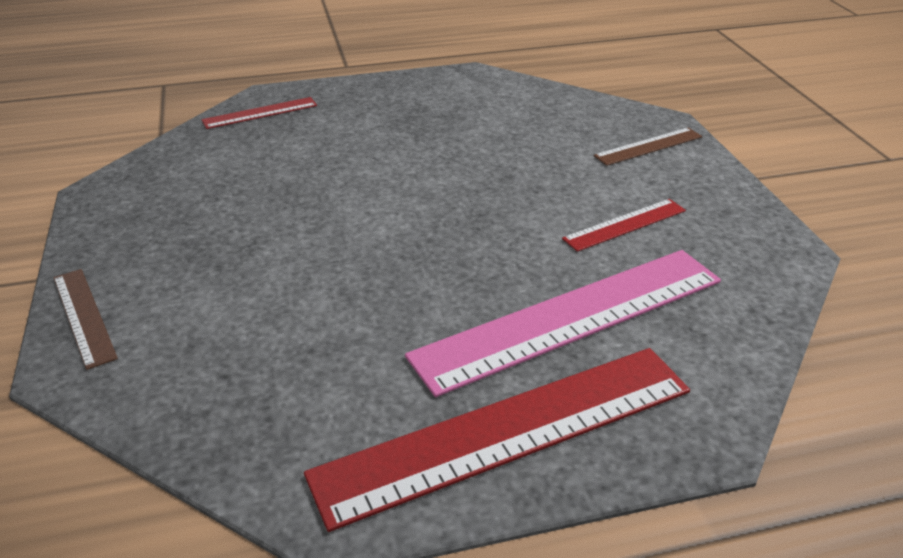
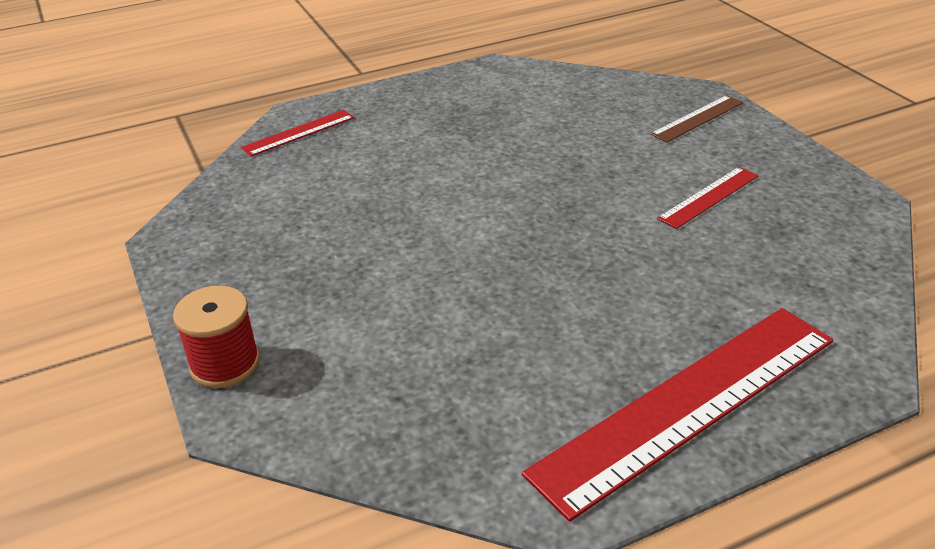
camera: 10 degrees left, 0 degrees up
(84, 316) = (225, 364): brown ruler -> red spool
(571, 317) = (698, 291): pink ruler -> none

